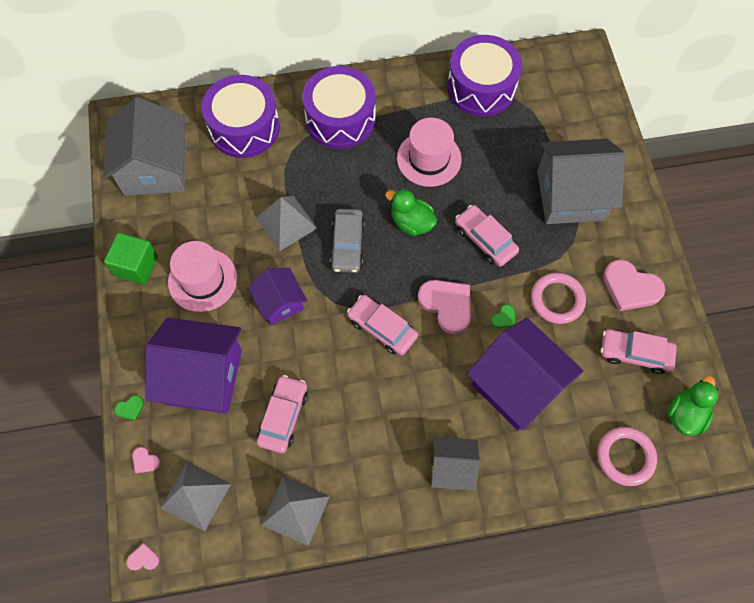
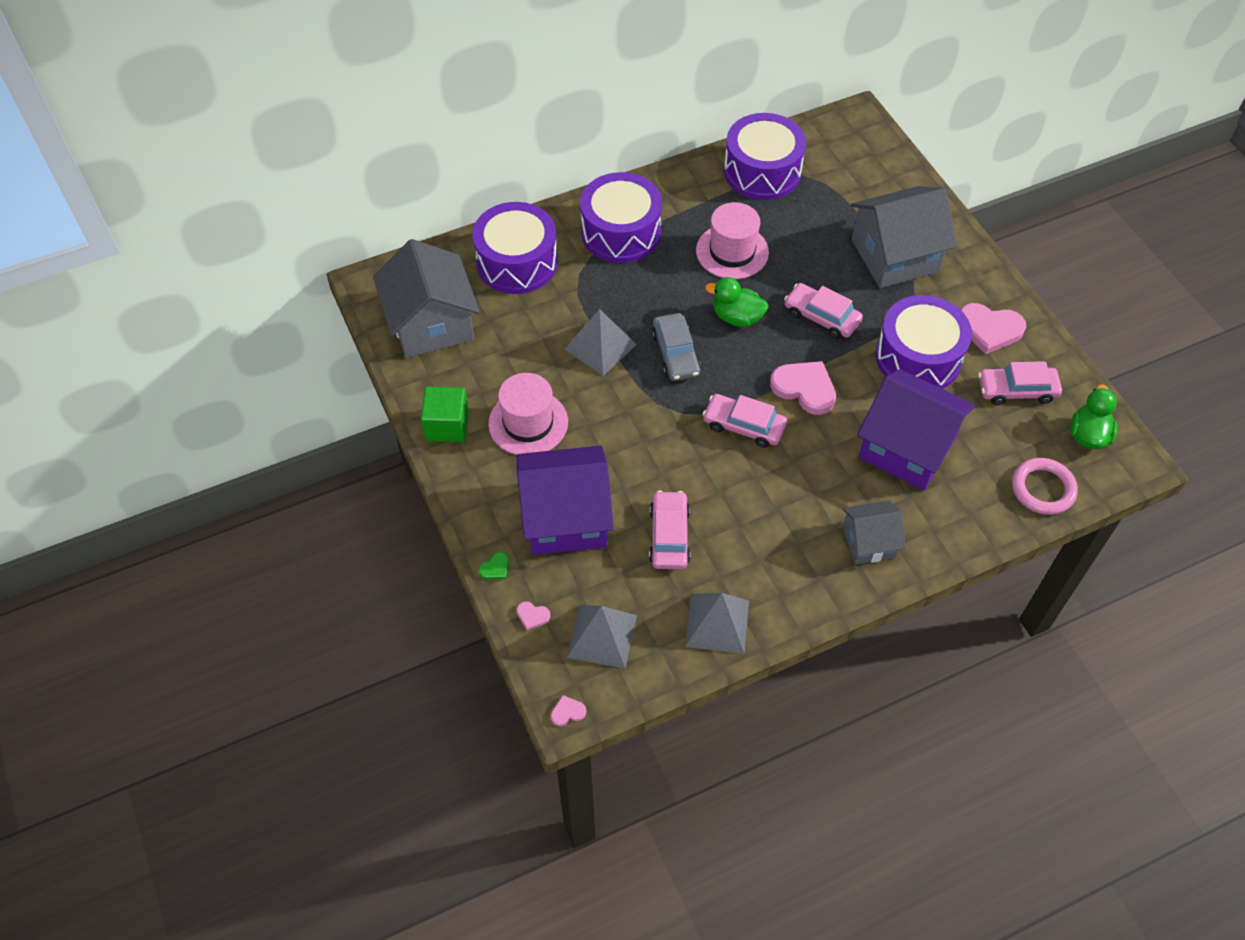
camera: 15 degrees left, 10 degrees down
(280, 303) = (623, 426): purple house -> none
(504, 318) = (869, 387): green heart -> none
(557, 300) = (918, 357): pink ring -> purple drum

